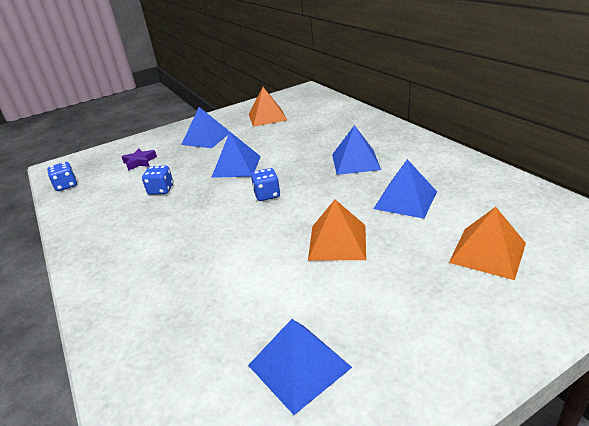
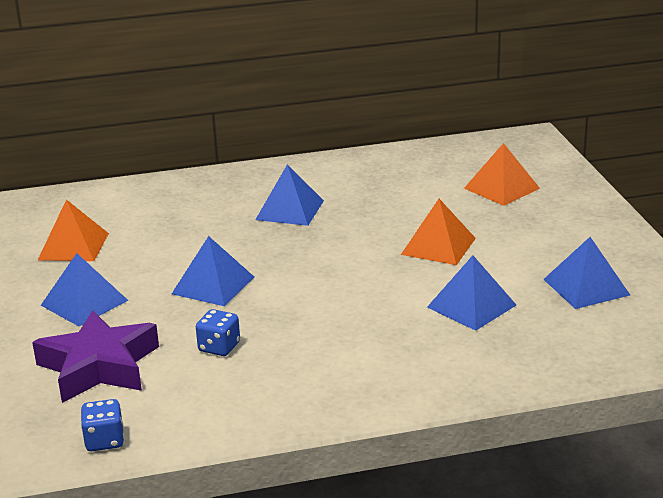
camera: 75 degrees left, 5 degrees down
(140, 162) = (99, 366): purple star -> purple star, size x2.13
(267, 195) = (311, 272): blue dice -> none
(405, 200) = (395, 201): blue pyramid -> blue pyramid (471, 306)

